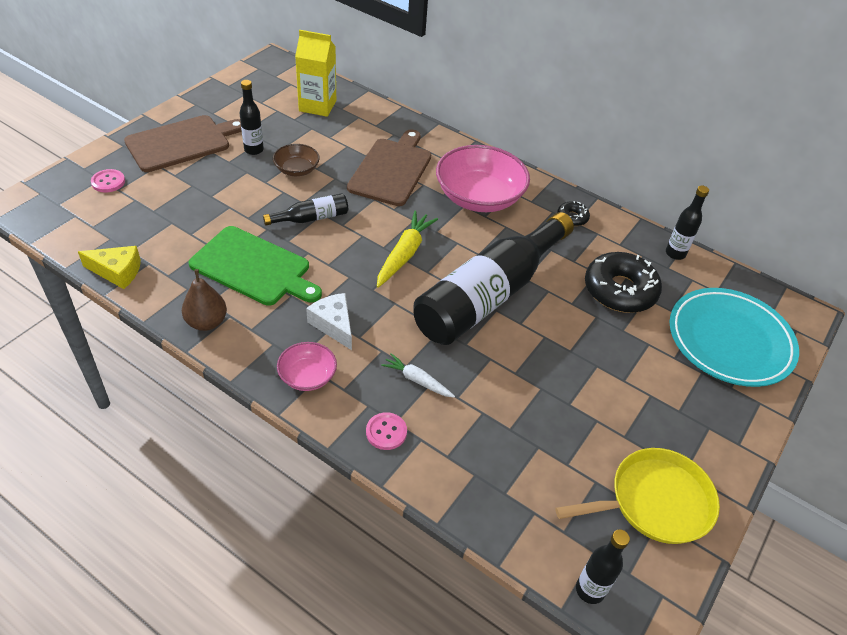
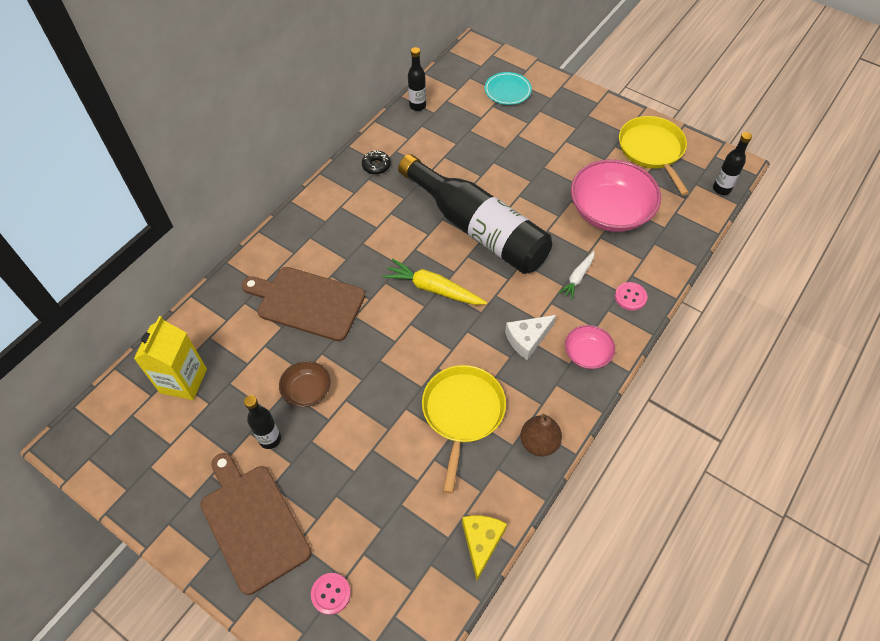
camera: 85 degrees left, 10 degrees up
(254, 267) = (462, 412): green cutting board -> yellow pan
(311, 218) = (387, 369): black bottle -> none
(479, 197) = (350, 231): pink bowl -> pink bowl (610, 211)
(620, 290) = (463, 144): black donut -> none
(729, 341) = (507, 91): turquoise plate -> turquoise plate, size x0.51

